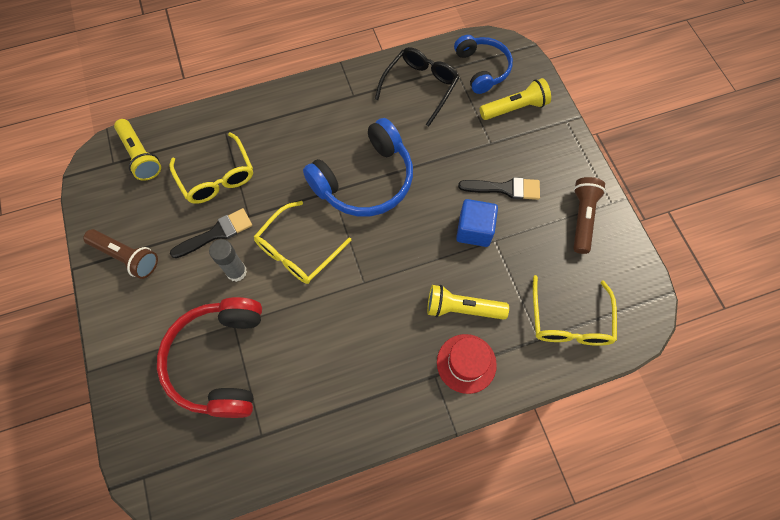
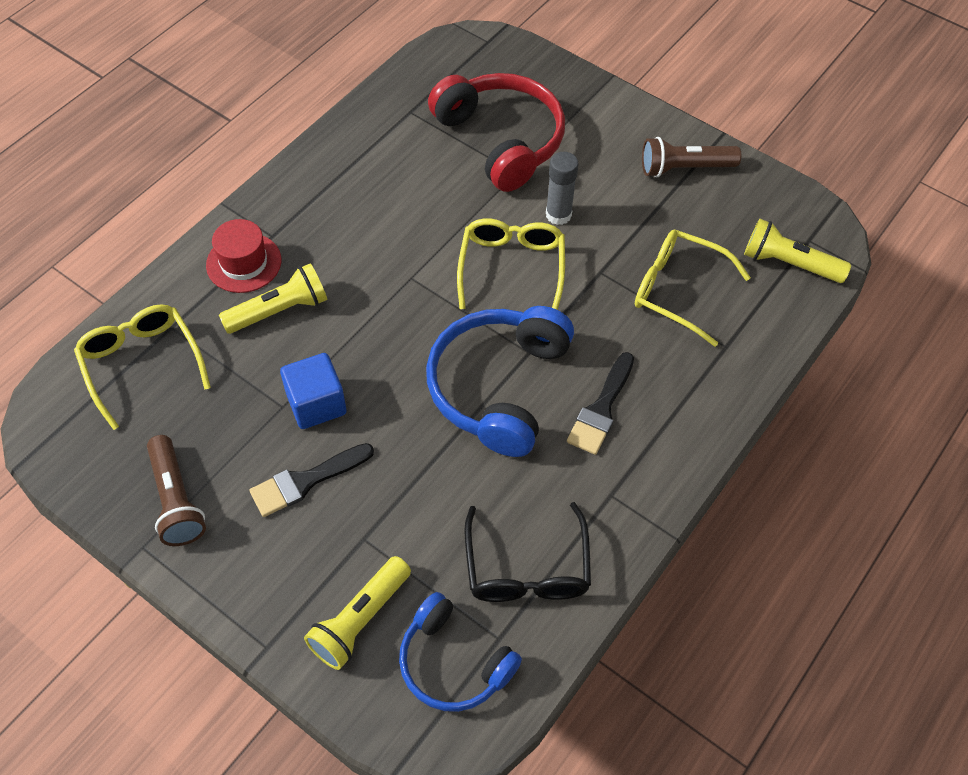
camera: 145 degrees right, 10 degrees down
(216, 233) = (617, 236): black brush -> black brush (601, 409)

